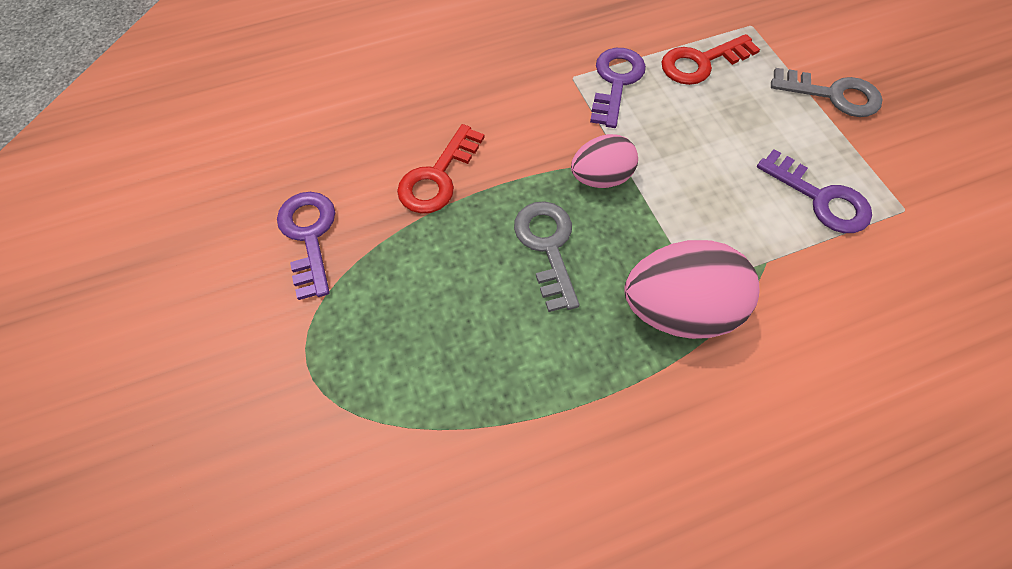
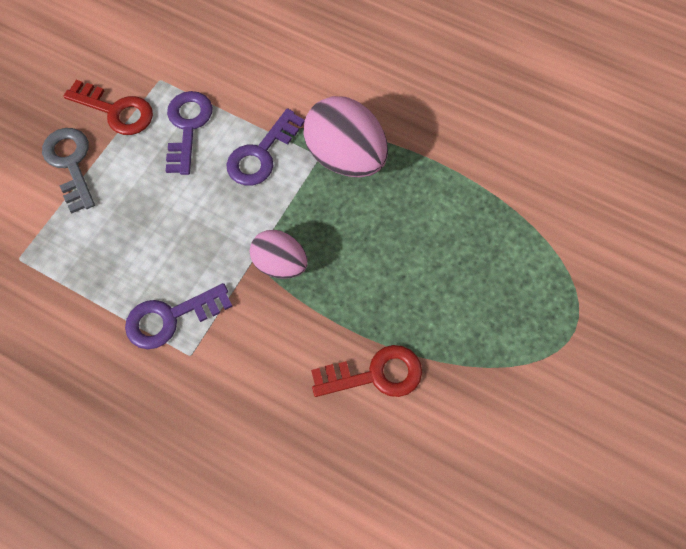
camera: 130 degrees left, 5 degrees up
(309, 236) = (502, 419): purple key -> purple key (261, 154)
(547, 246) = (367, 257): grey key -> none
(701, 63) = (98, 270): red key -> red key (116, 111)

